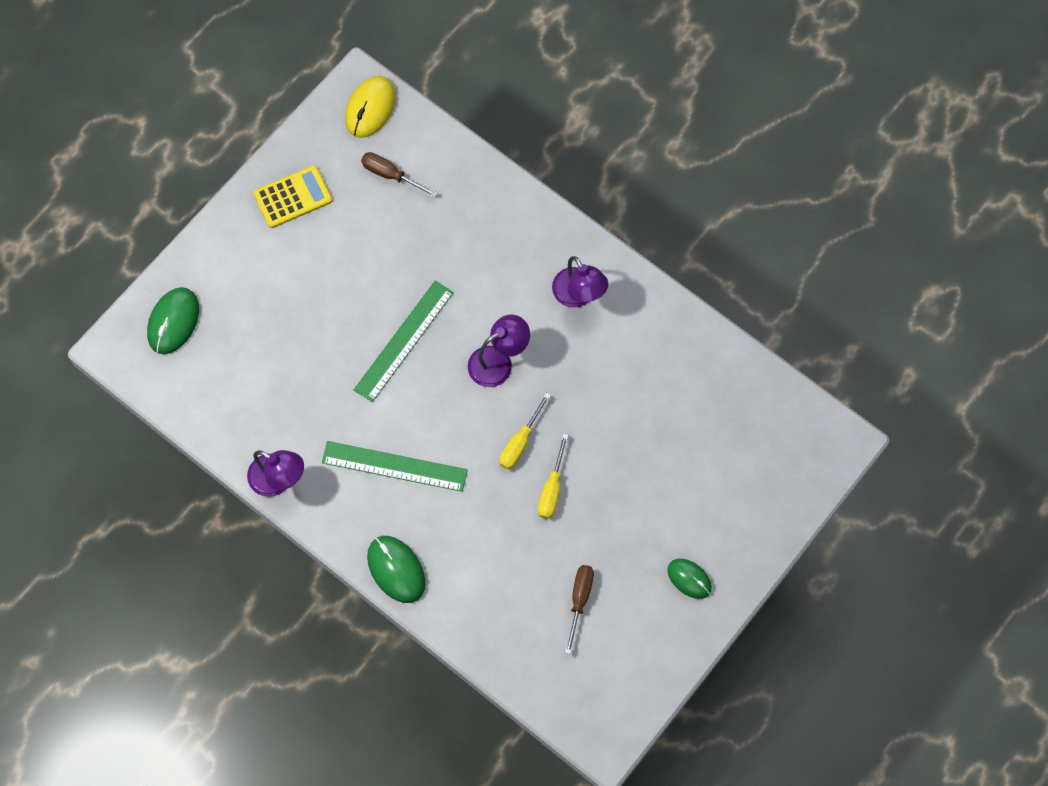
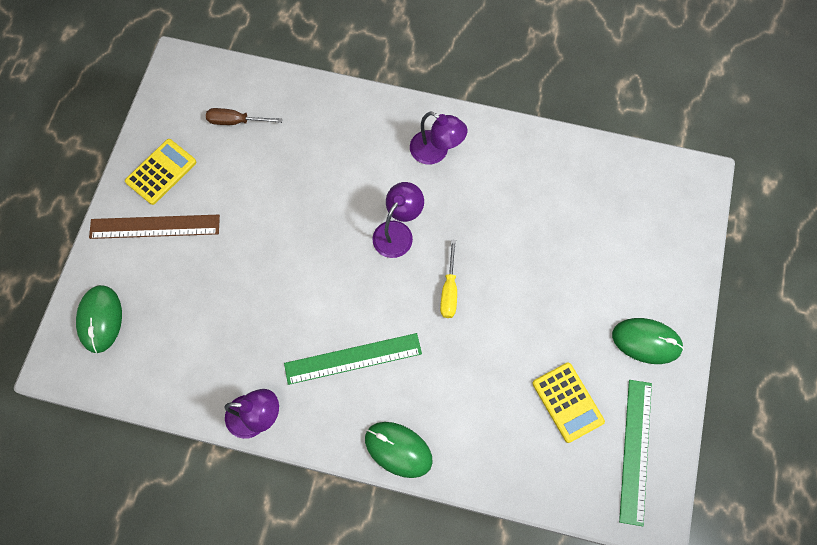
camera: 25 degrees left, 0 degrees up
(262, 252) = (154, 227): none -> brown ruler
(370, 108) = (195, 77): yellow mouse -> none
(404, 341) = (310, 249): green ruler -> green ruler (635, 450)
(552, 489) = (495, 317): yellow screwdriver -> none
(579, 600) = (567, 402): brown screwdriver -> yellow calculator
(689, 579) = (646, 341): green mouse -> green mouse, size x1.51

